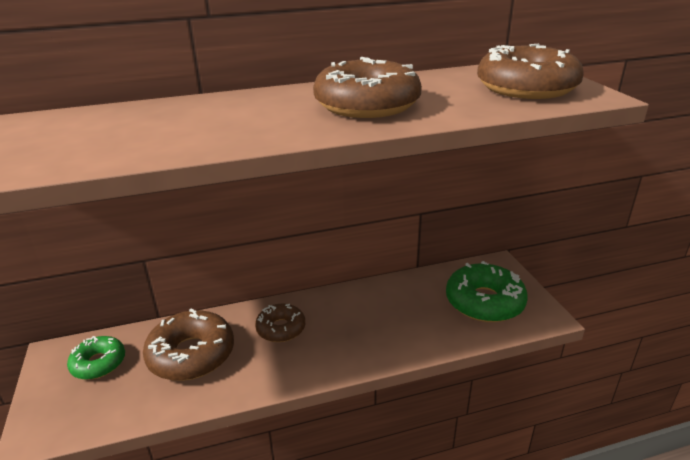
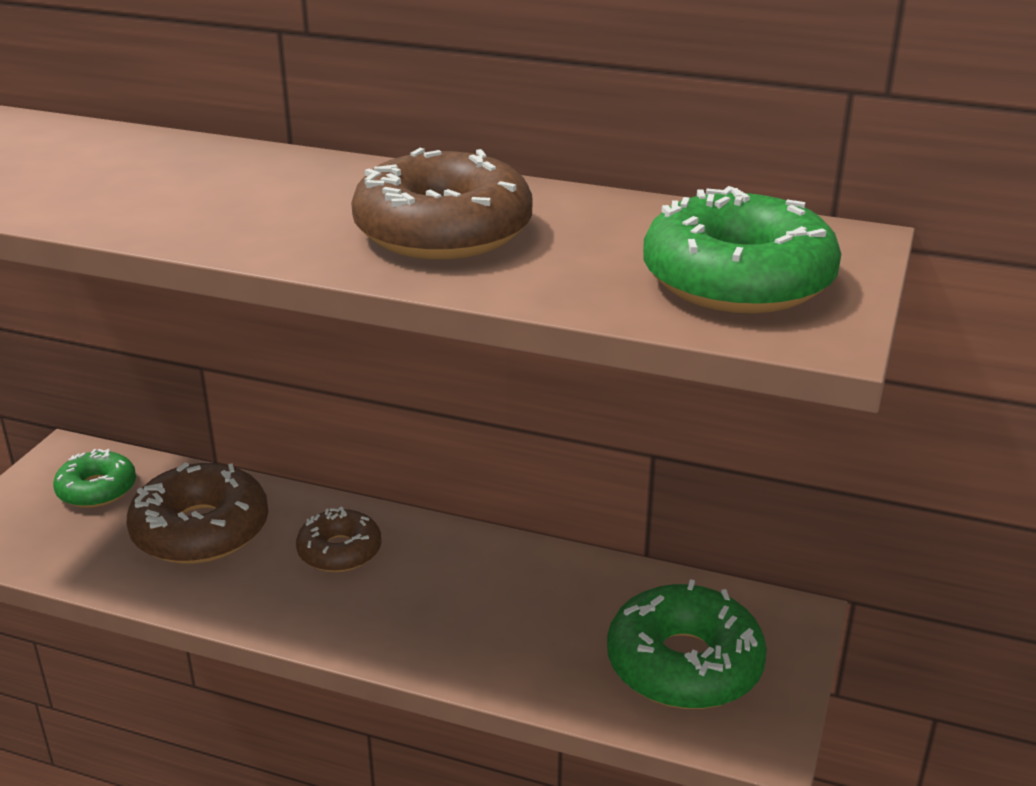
camera: 35 degrees right, 0 degrees up
(526, 88) = (737, 280): brown donut -> green donut

